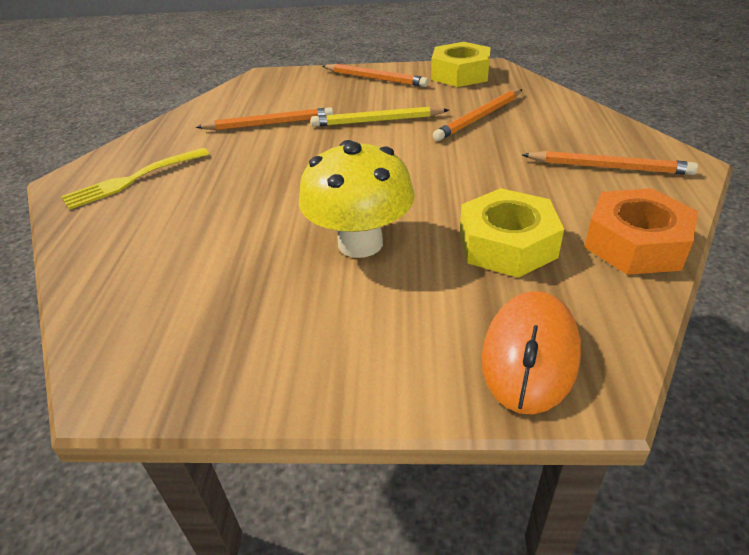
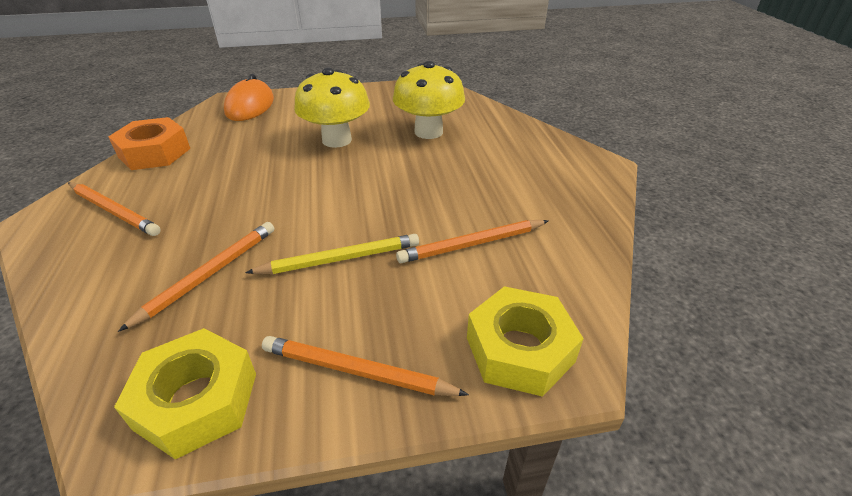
camera: 165 degrees right, 0 degrees up
(134, 179) = (545, 169): yellow fork -> none
(220, 246) = (428, 132): none -> yellow mushroom
(507, 244) = (239, 146): yellow nut -> yellow nut (519, 349)
(609, 167) = (114, 211): orange pencil -> orange pencil turned 150 degrees counterclockwise

